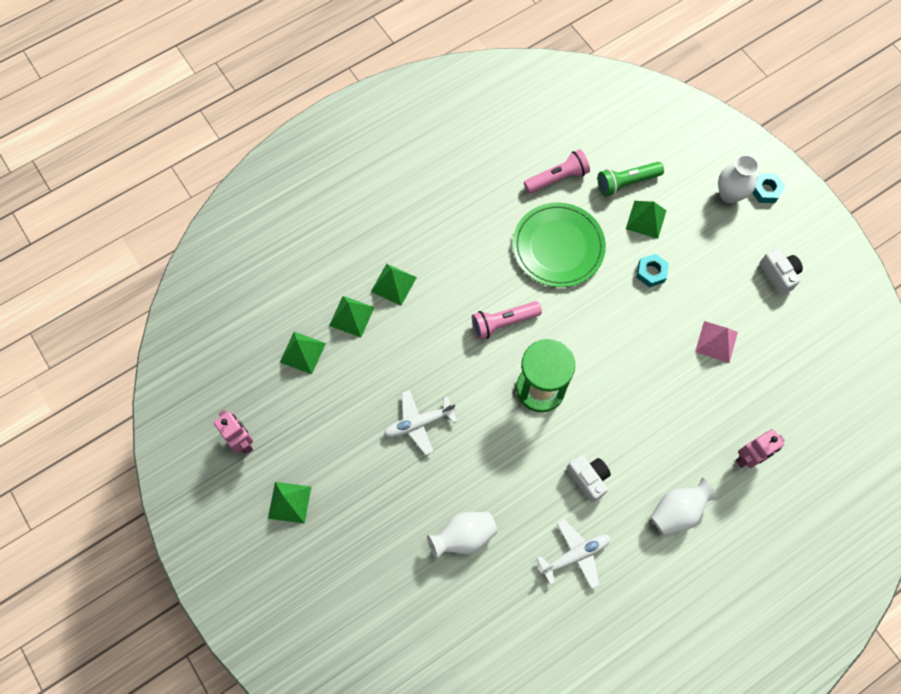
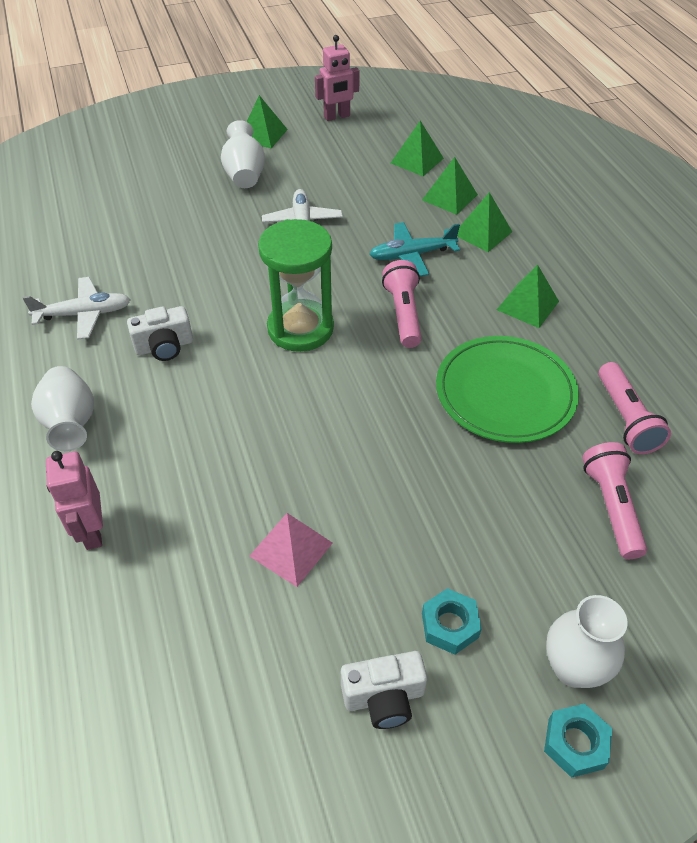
camera: 105 degrees right, 20 degrees down
(435, 330) = (412, 255): none -> turquoise plane
(463, 537) = (160, 234): white vase -> white vase (244, 175)
(575, 555) = (84, 314): white plane -> white plane turned 90 degrees counterclockwise
(626, 182) = (611, 507): green flashlight -> pink flashlight
(646, 219) = (536, 515): green pyramid -> green pyramid (527, 305)
(651, 272) = (437, 495): turquoise nut -> turquoise nut (449, 625)

